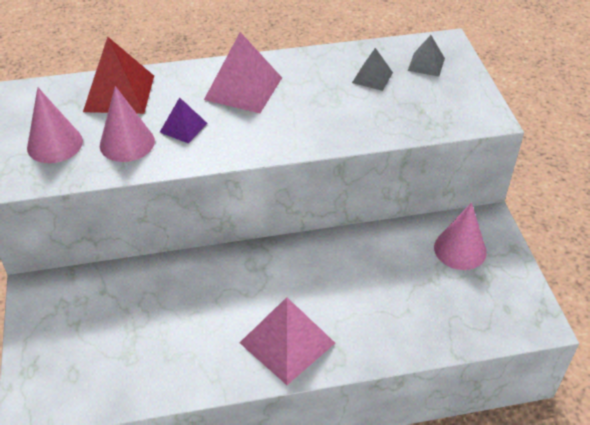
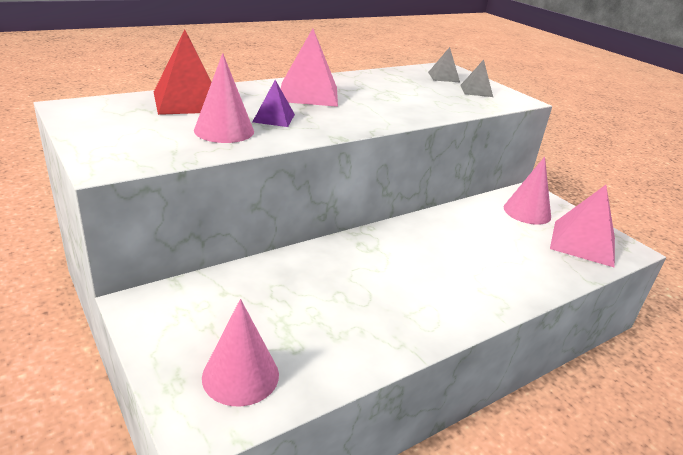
camera: 25 degrees left, 15 degrees down
(55, 144) = (142, 136): pink cone -> pink cone (240, 375)
(287, 343) = (445, 300): pink pyramid -> pink pyramid (583, 243)
(372, 77) = (411, 84): grey pyramid -> grey pyramid (476, 91)

